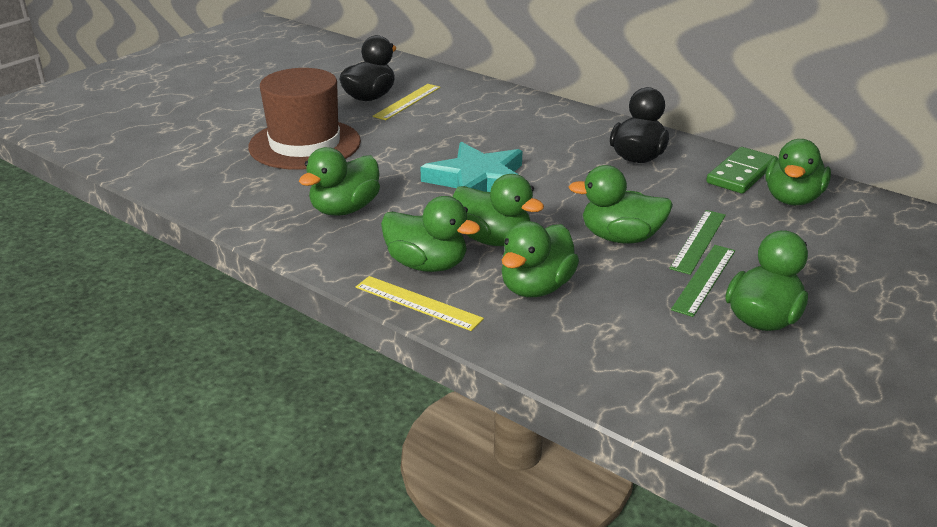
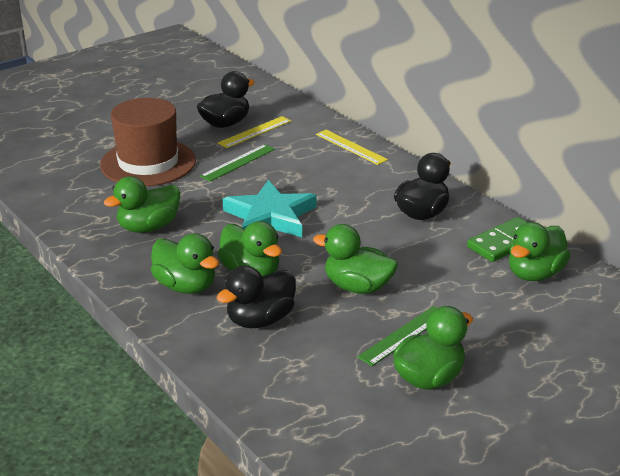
camera: 15 degrees right, 0 degrees up
(418, 303) = (160, 317): yellow ruler -> yellow ruler (351, 147)
(536, 287) = (260, 320): green duck -> black duck
(698, 241) = (422, 300): green ruler -> green ruler (238, 162)

